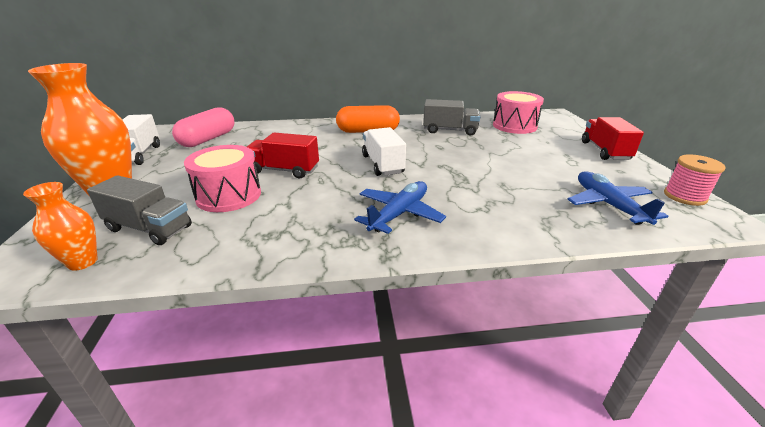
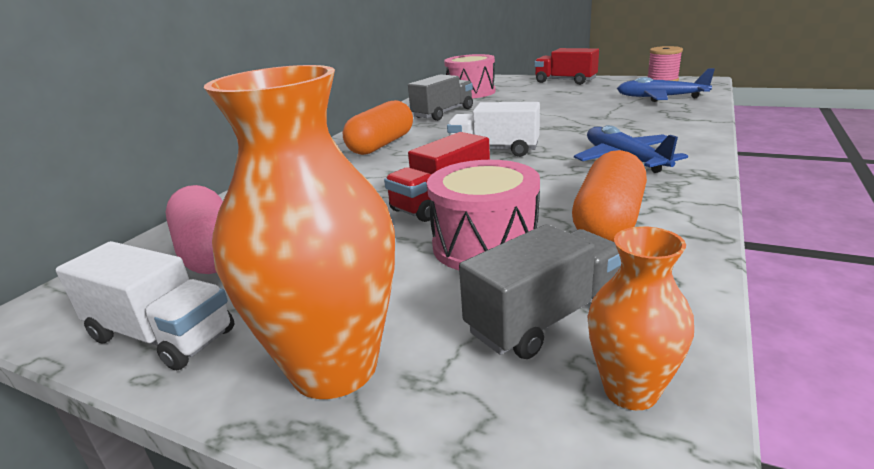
camera: 55 degrees left, 5 degrees down
(275, 226) = (609, 220): none -> orange capsule

